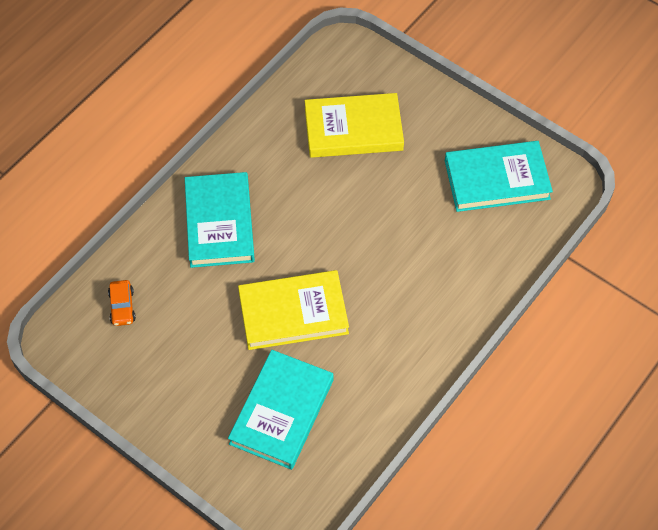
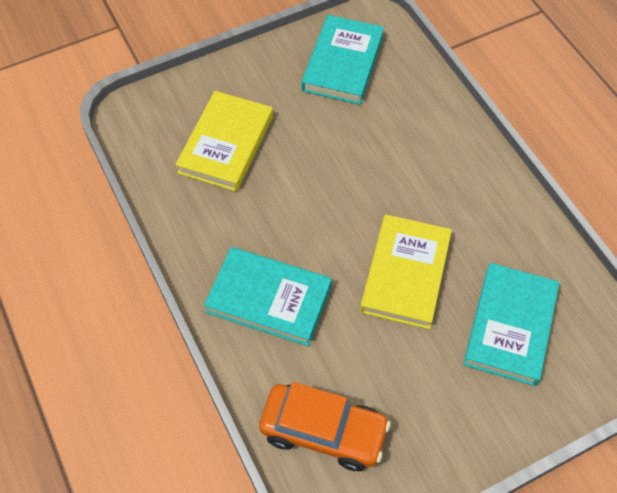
camera: 65 degrees left, 0 degrees up
(122, 307) = (323, 432): orange car -> orange car, size x2.14
(282, 412) = (510, 326): turquoise book -> turquoise book turned 60 degrees clockwise

